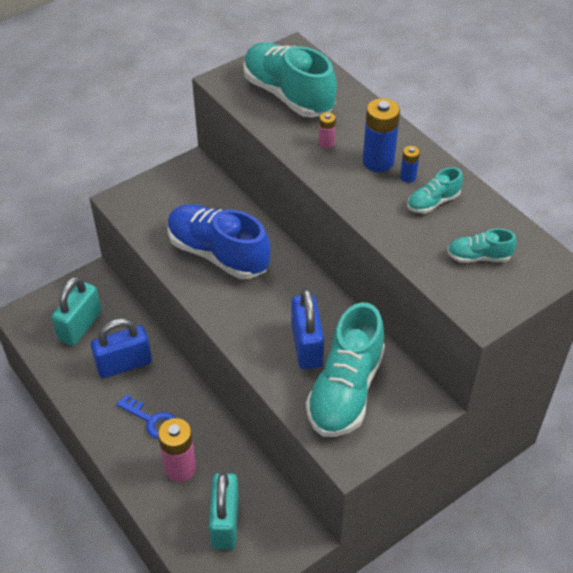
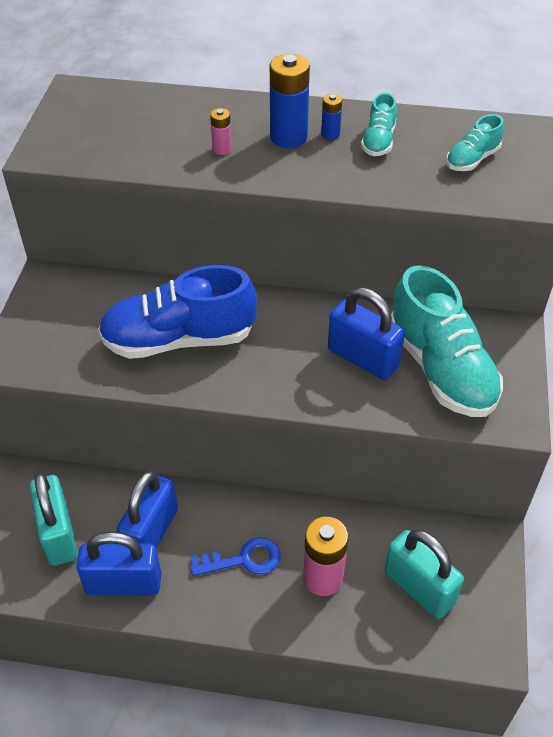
camera: 45 degrees left, 0 degrees up
(80, 379) = (123, 583): none -> blue padlock
(288, 95) = (127, 130): turquoise shoe -> none

